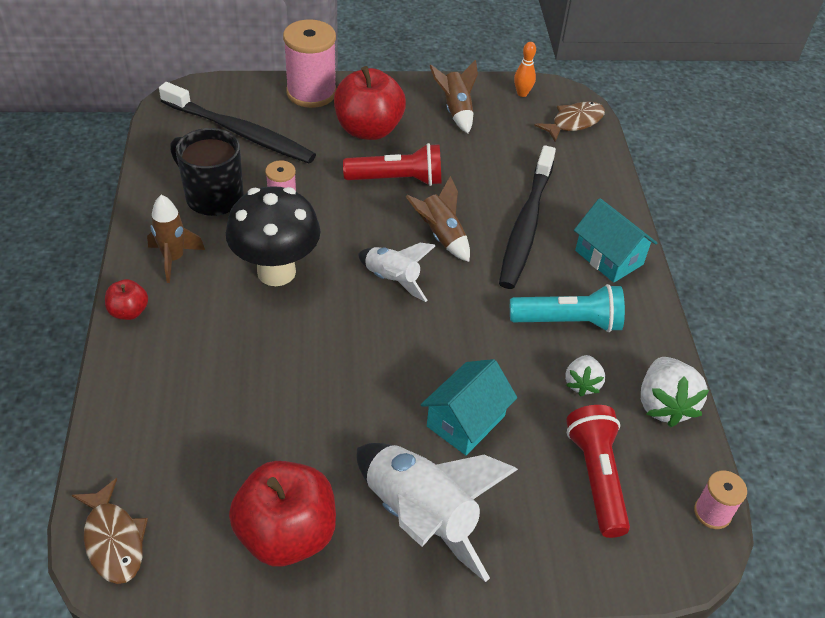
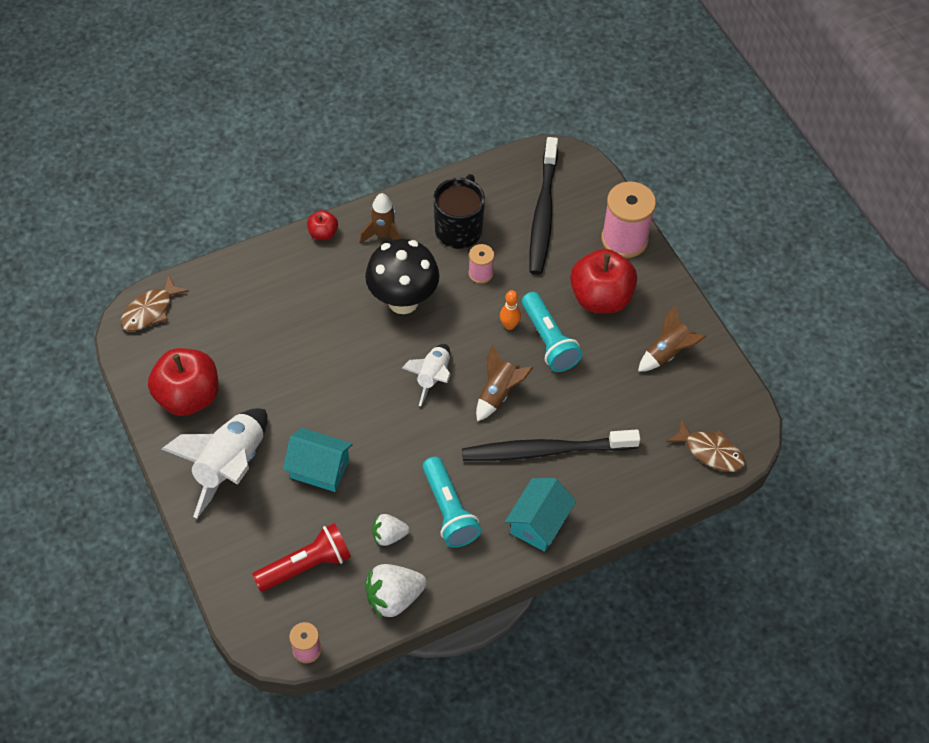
camera: 70 degrees right, 10 degrees up
(397, 179) = (549, 341): red flashlight -> turquoise flashlight
(522, 93) = (728, 397): orange bowling pin -> orange bowling pin (509, 325)

